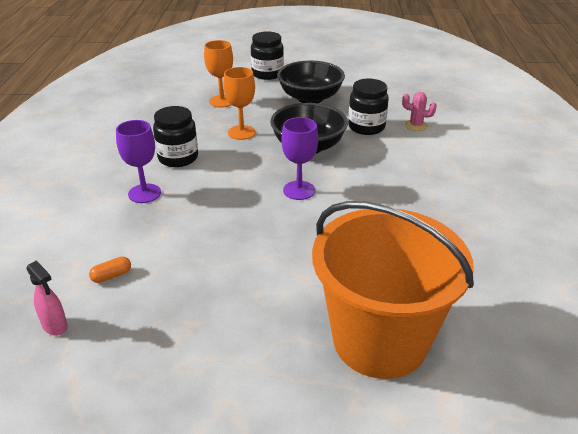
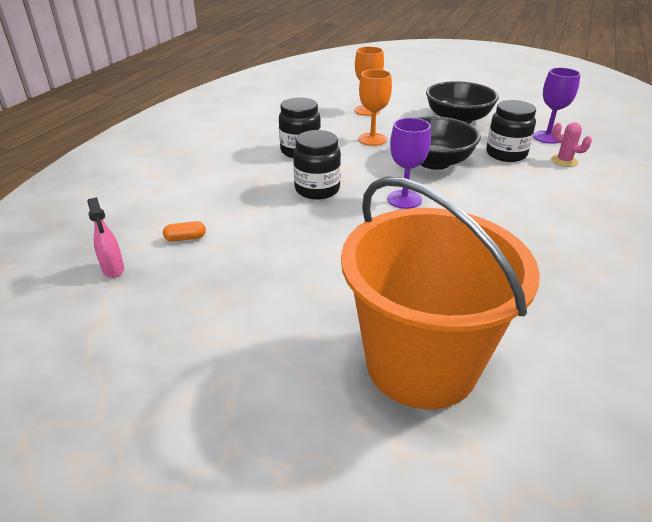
camera: 20 degrees right, 0 degrees up
(144, 193) = (253, 175): purple goblet -> purple goblet (547, 137)
(267, 74) = (424, 94): black jar -> black jar (317, 189)

